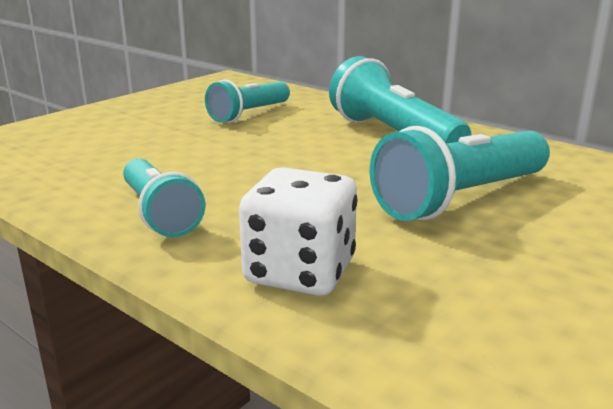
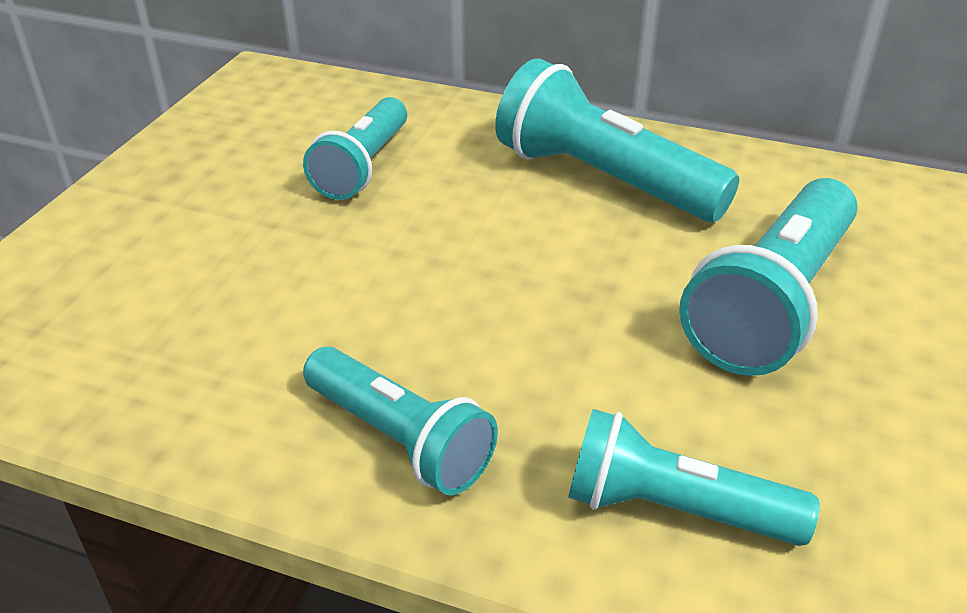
camera: 20 degrees left, 15 degrees up
(300, 272) = (673, 509): white dice -> turquoise flashlight

